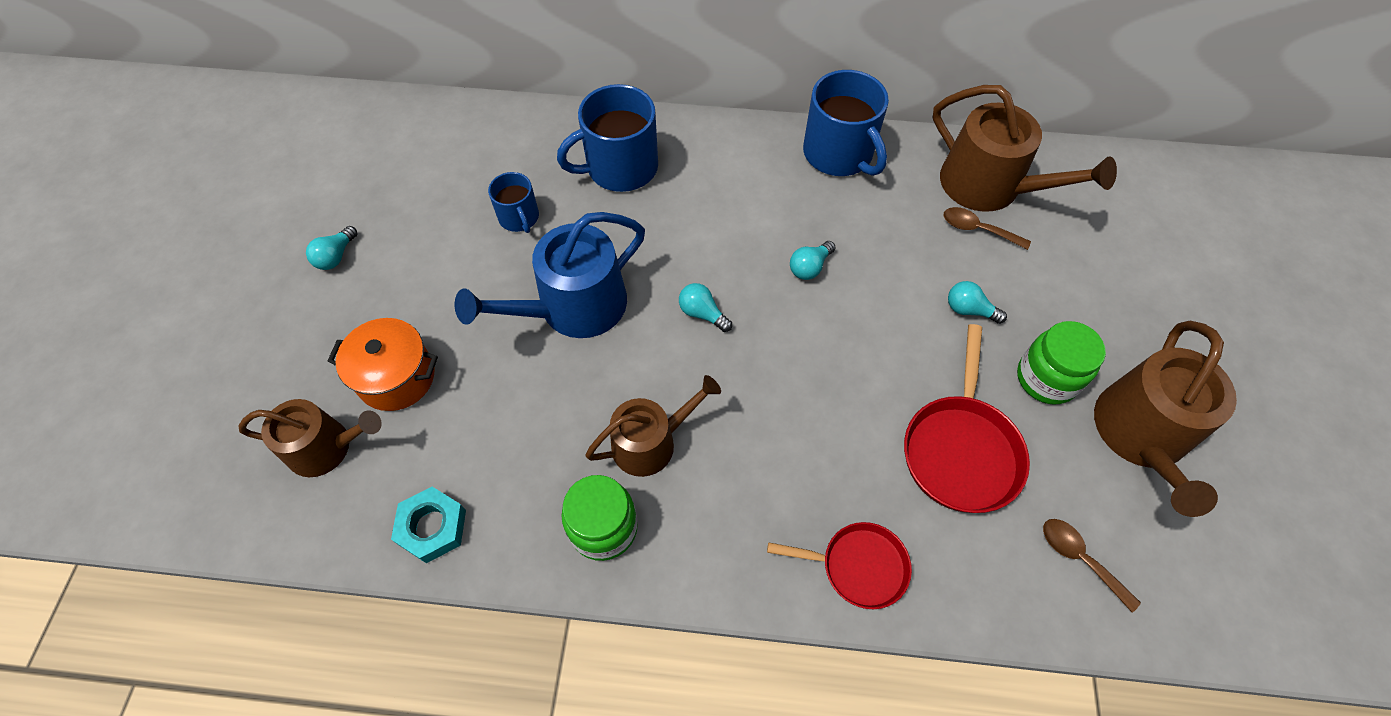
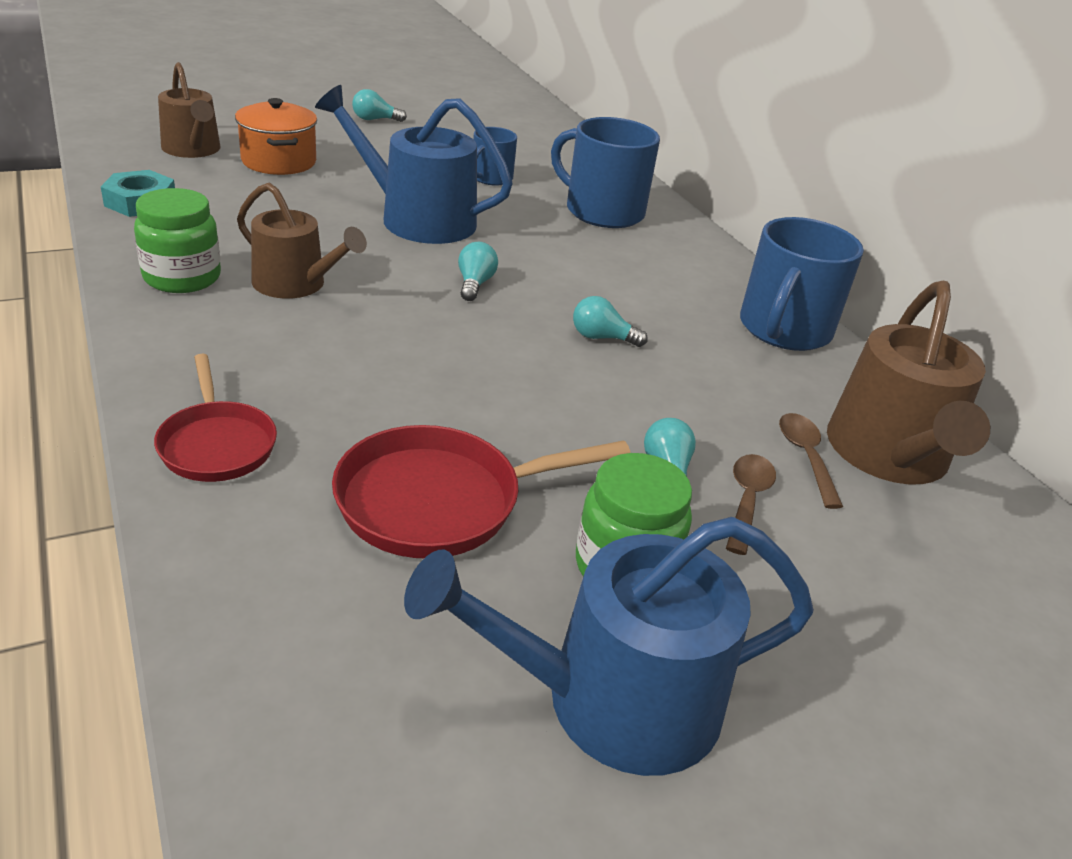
camera: 55 degrees right, 25 degrees down
(1080, 559) = (336, 658): brown spoon -> brown spoon (747, 500)
(1140, 436) = (611, 700): brown watering can -> blue watering can

